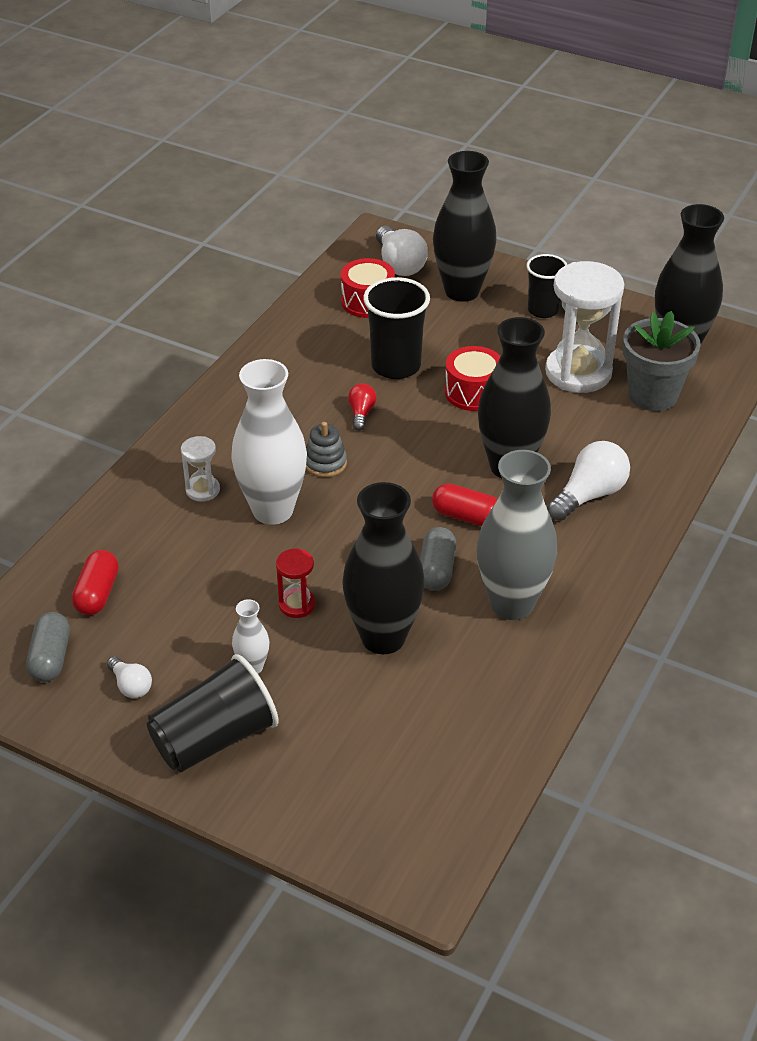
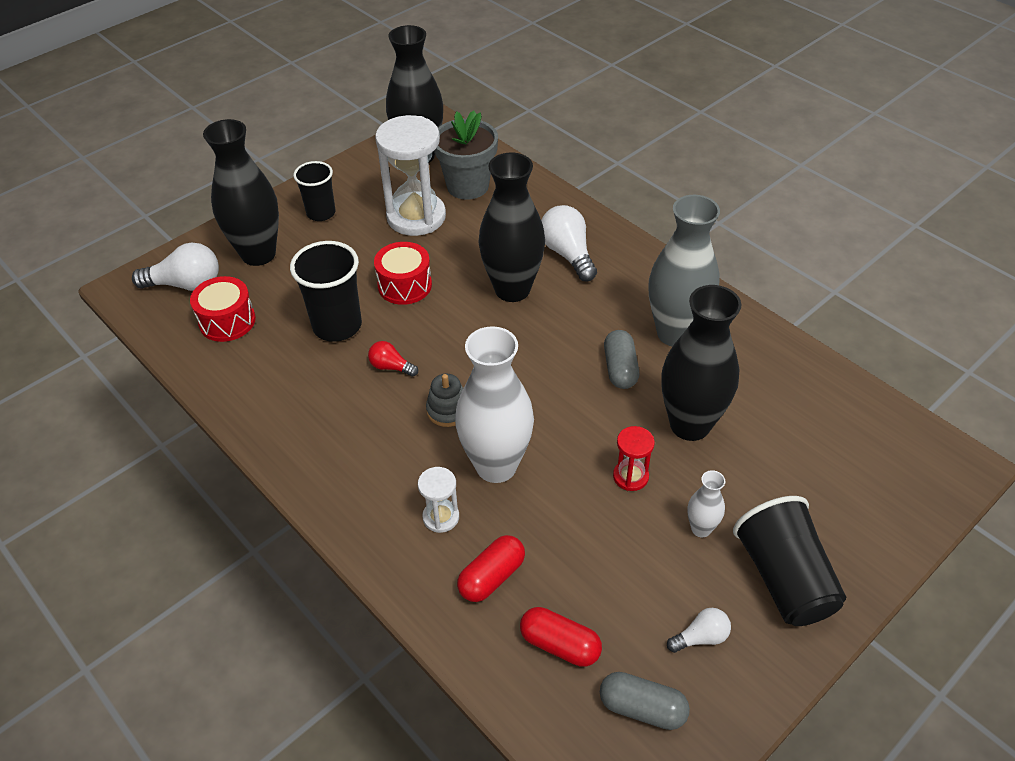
camera: 70 degrees left, 5 degrees up
(436, 570) = (620, 369): grey capsule -> grey capsule turned 60 degrees clockwise
(466, 517) = (562, 332): red capsule -> red capsule (492, 577)

